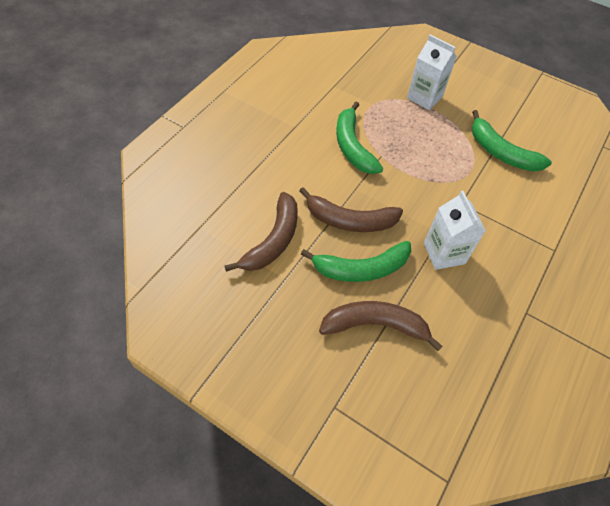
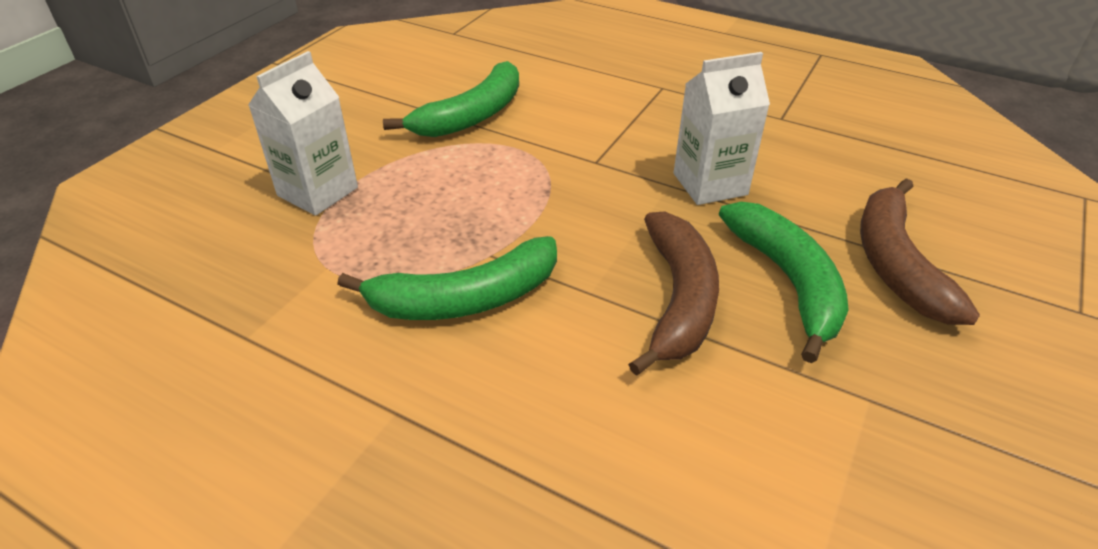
camera: 90 degrees left, 15 degrees down
(273, 240) = (780, 429): brown banana -> none

